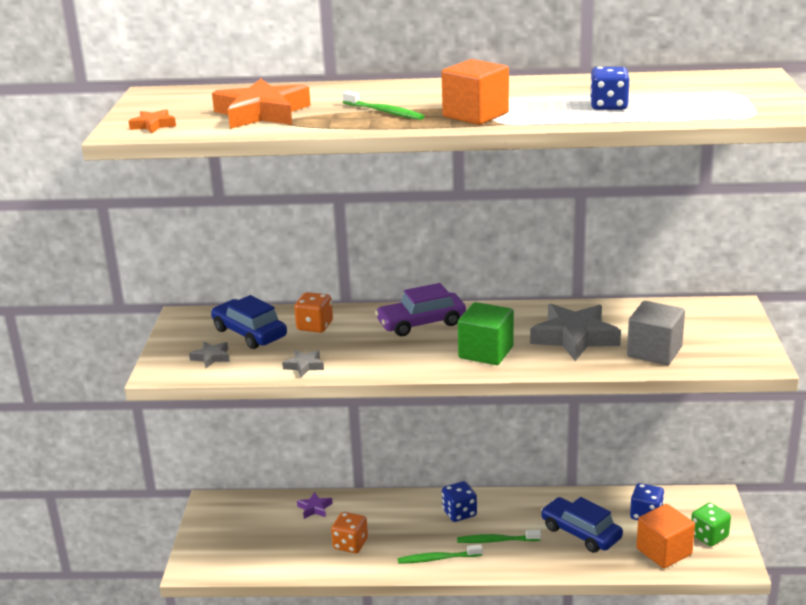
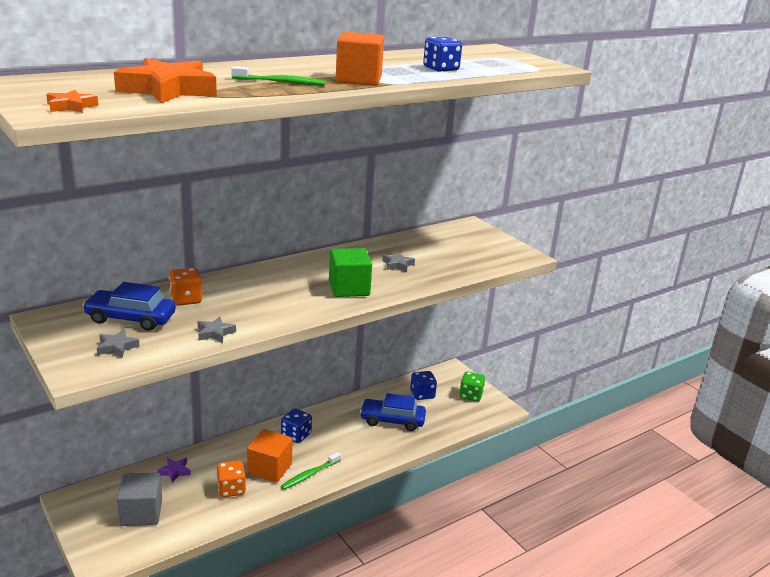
camera: 40 degrees left, 0 degrees up
(421, 323) = (274, 278): purple car -> none
(496, 540) = (340, 446): green toothbrush -> none
(574, 337) = (398, 265): grey star -> grey star, size x0.46
(654, 352) = (459, 263): grey cube -> grey cube (141, 513)
(664, 551) = (454, 415): orange cube -> orange cube (269, 469)

